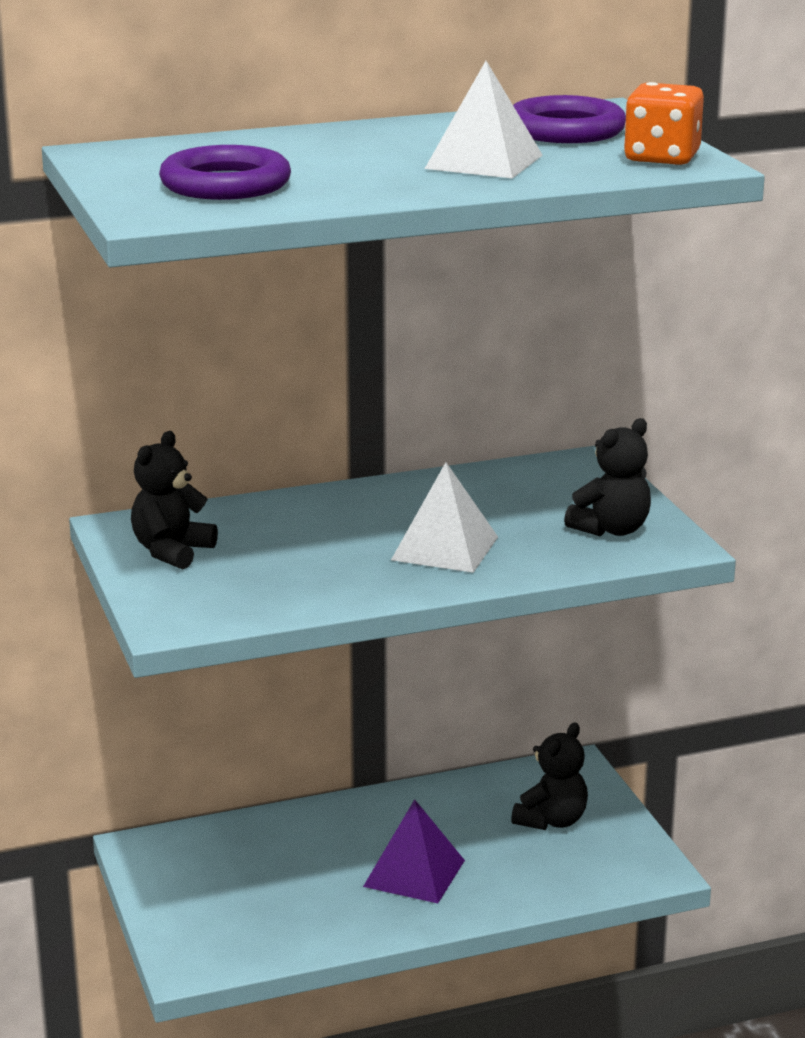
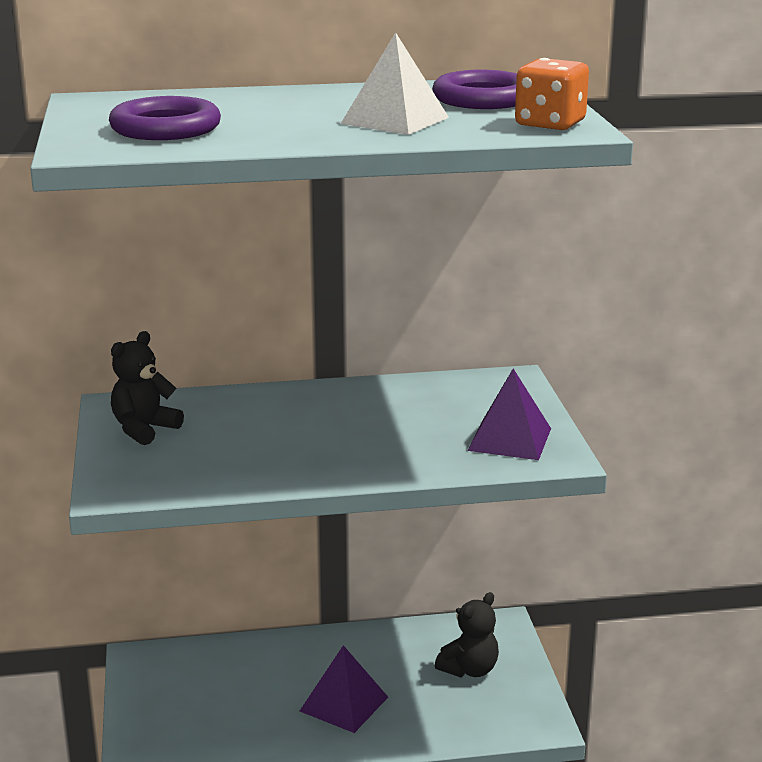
camera: 10 degrees right, 0 degrees up
(445, 548) = (364, 444): white pyramid -> none
(611, 529) = (510, 439): black teddy bear -> purple pyramid

